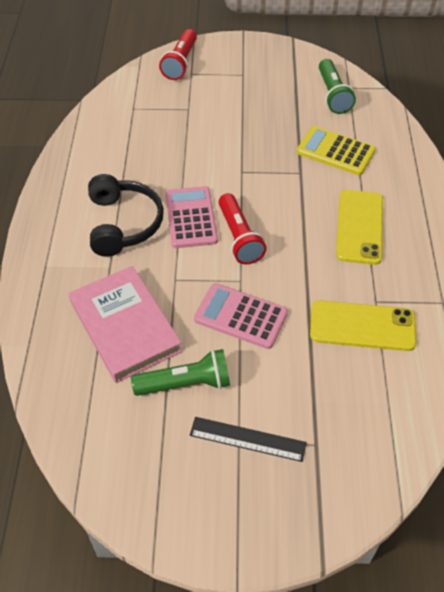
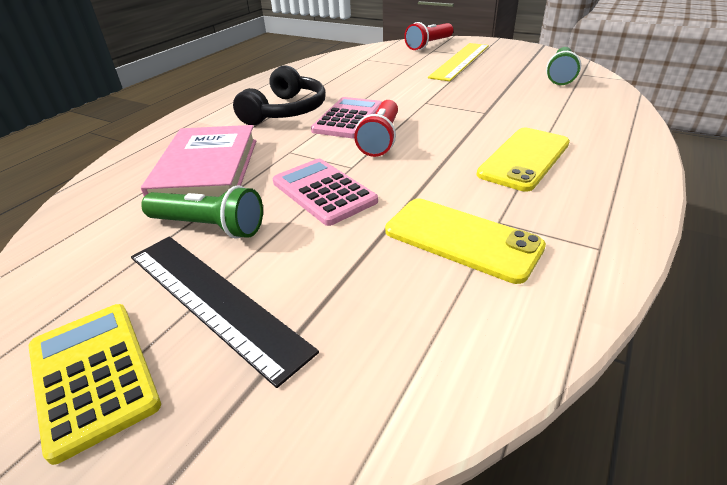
camera: 30 degrees right, 15 degrees down
(231, 89) = (460, 61): none -> yellow ruler
(247, 439) = (213, 300): black ruler -> black ruler, size x1.53
(335, 151) = (536, 106): yellow calculator -> yellow calculator (93, 375)

